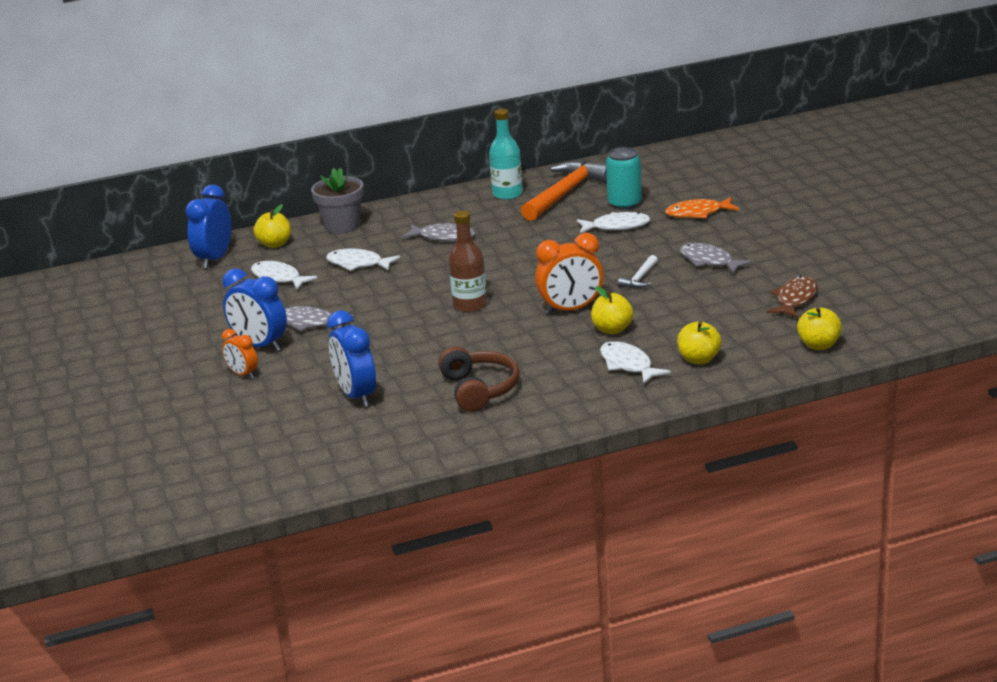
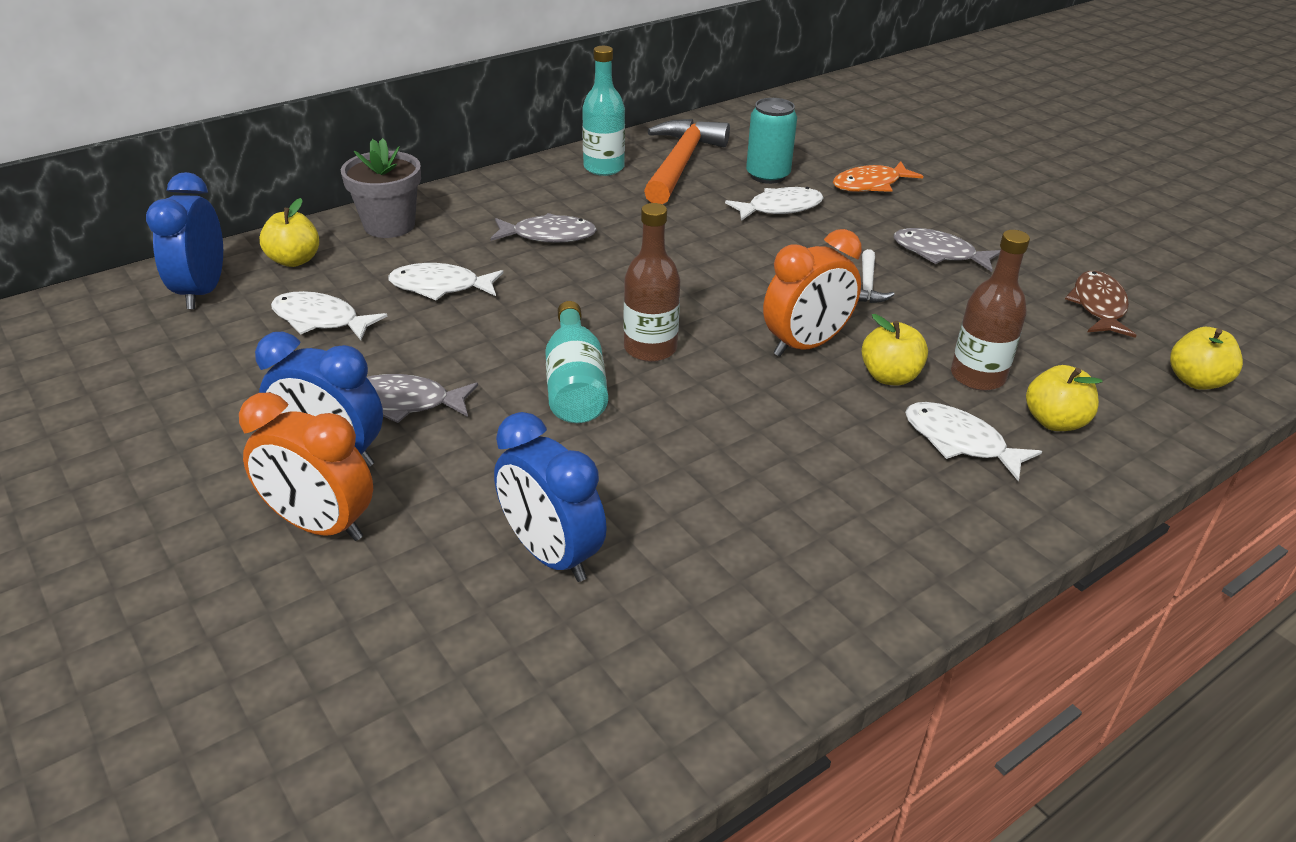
camera: 20 degrees left, 10 degrees up
(243, 374) = (320, 525): orange clock -> orange clock, size x1.74
(413, 321) = (575, 384): none -> turquoise bottle
(479, 389) = (758, 517): brown headphones -> none
(670, 333) = (977, 376): none -> brown bottle

